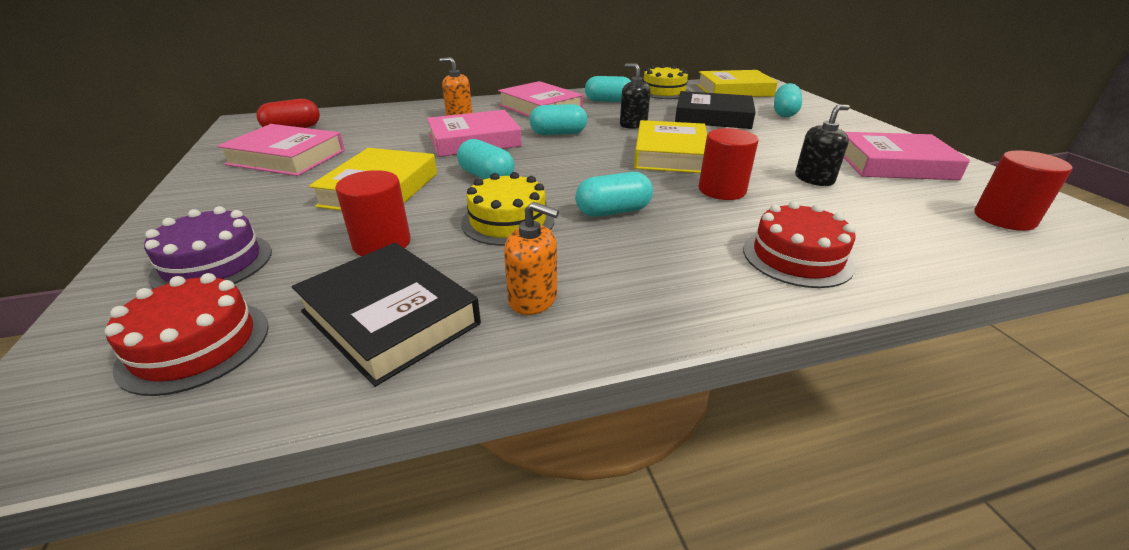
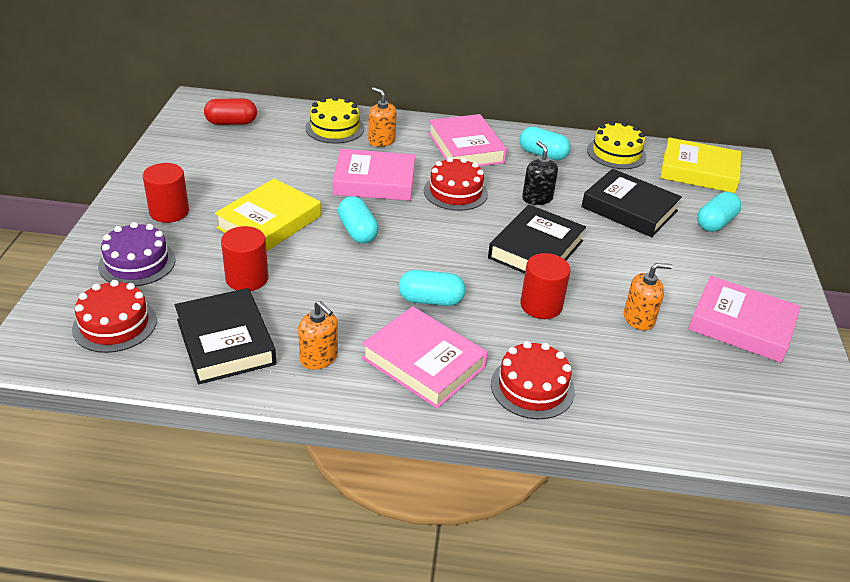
camera: 20 degrees right, 5 degrees up
(286, 157) = (214, 162): pink book -> pink book (423, 363)
(508, 221) = (344, 285): yellow cake -> yellow cake (334, 128)
(558, 133) = (455, 192): turquoise capsule -> red cake
(670, 154) = (536, 249): yellow book -> black book
(814, 179) = (639, 318): black soap dispenser -> orange soap dispenser
(1004, 218) = (759, 412): red cylinder -> red cylinder (169, 212)

